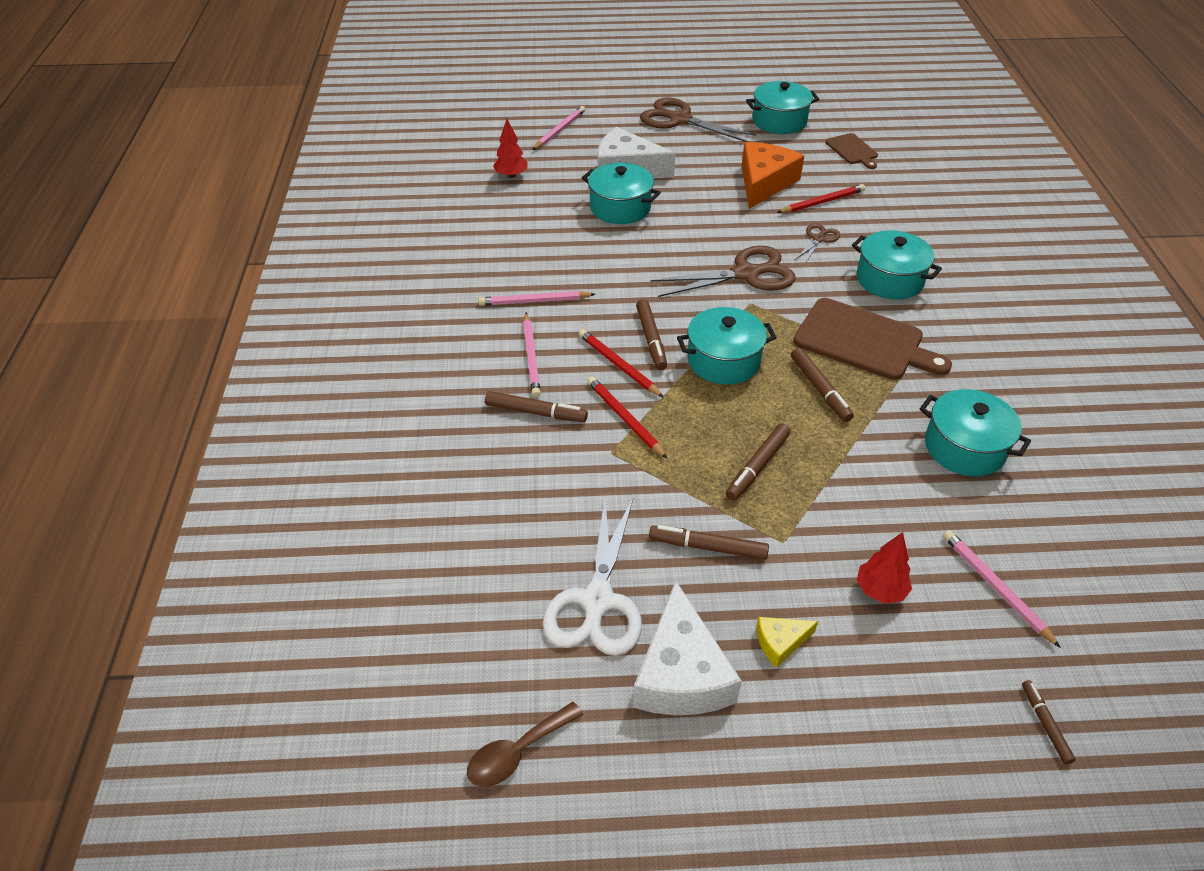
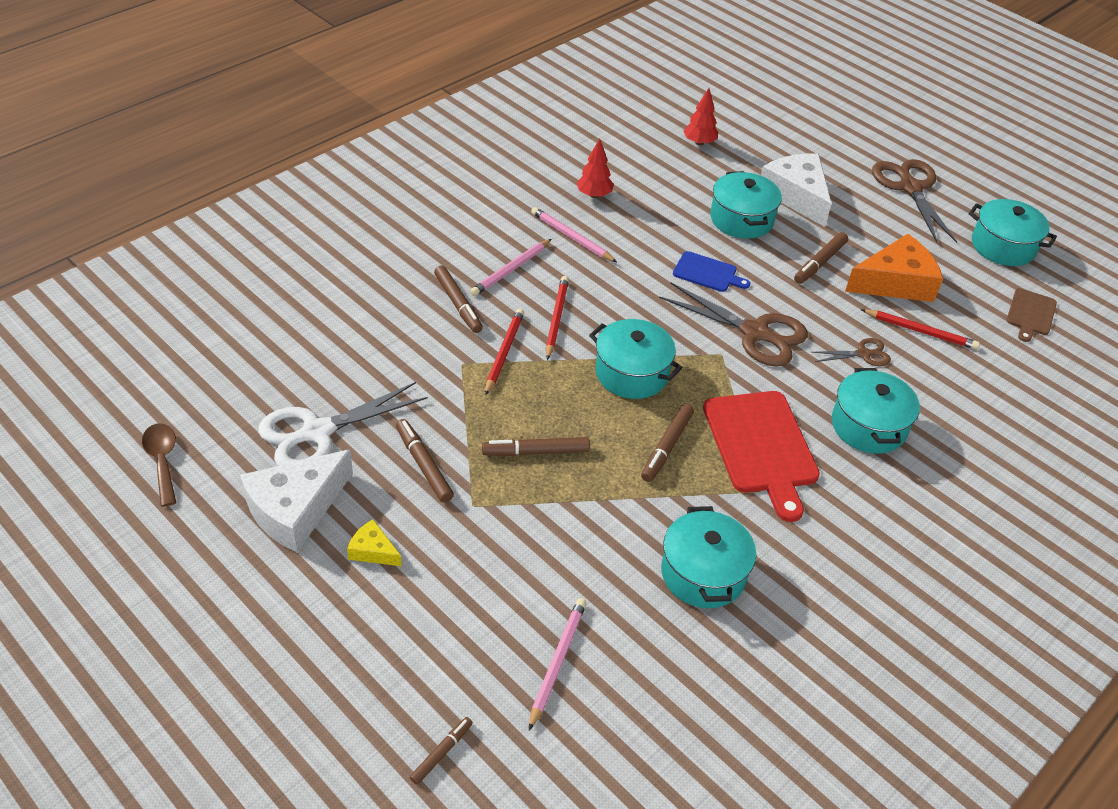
camera: 45 degrees right, 0 degrees up
(517, 752) = (162, 461): brown spoon -> brown spoon turned 60 degrees clockwise
(559, 130) = (792, 133): pink pencil -> none
(651, 339) = (606, 320): brown marker -> brown marker (819, 263)
(657, 258) = (707, 273): none -> blue cutting board
(863, 341) = (761, 447): brown cutting board -> red cutting board
(880, 590) = (480, 587): red tree -> red tree (594, 195)

